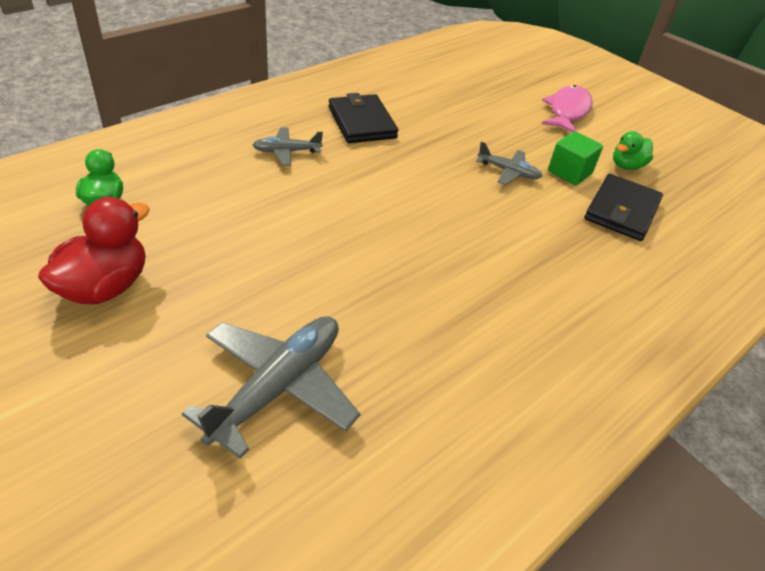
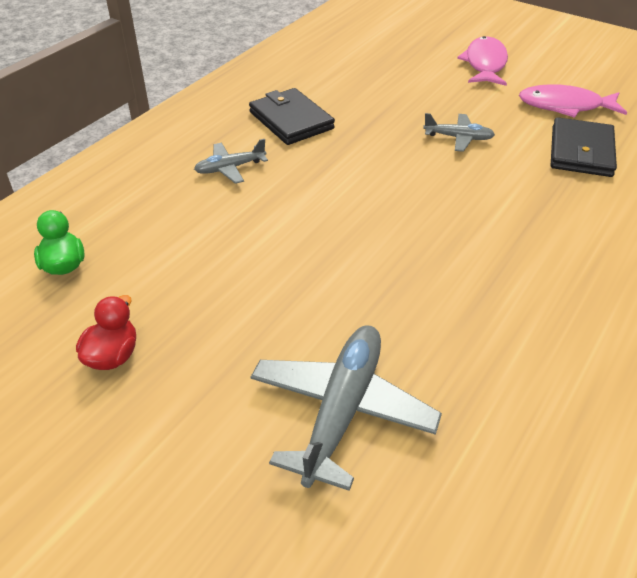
camera: 10 degrees left, 0 degrees up
(105, 287) = (112, 356): red duck -> red duck, size x0.61
(569, 172) = (515, 125): green cube -> none
(626, 166) = (565, 106): green duck -> pink fish

